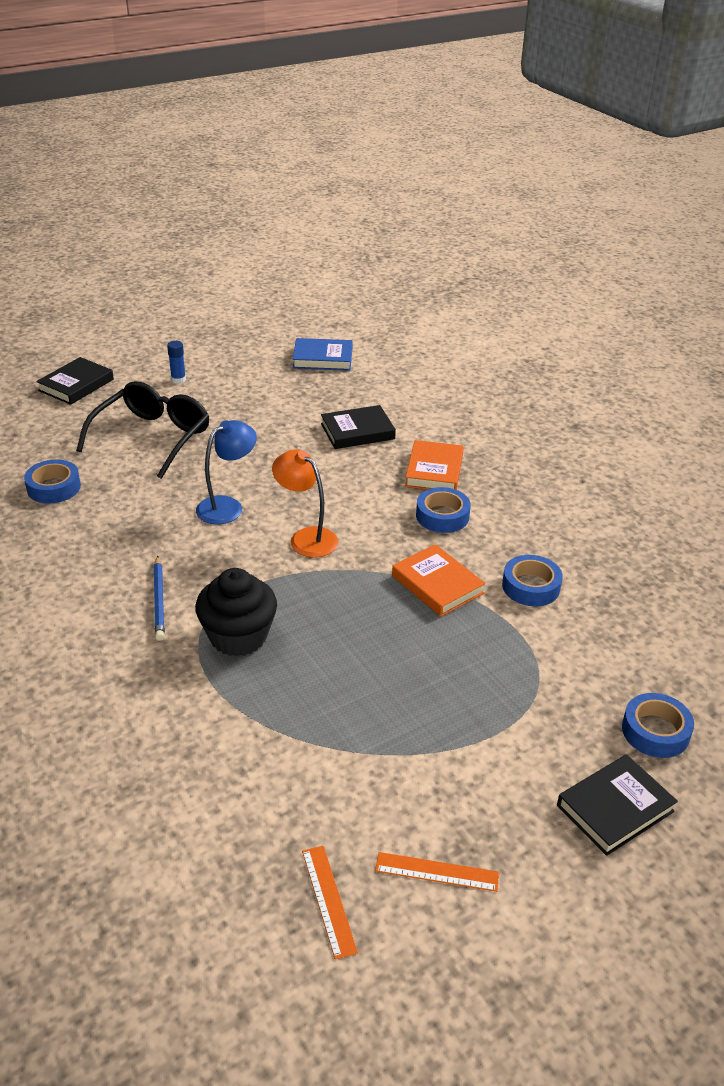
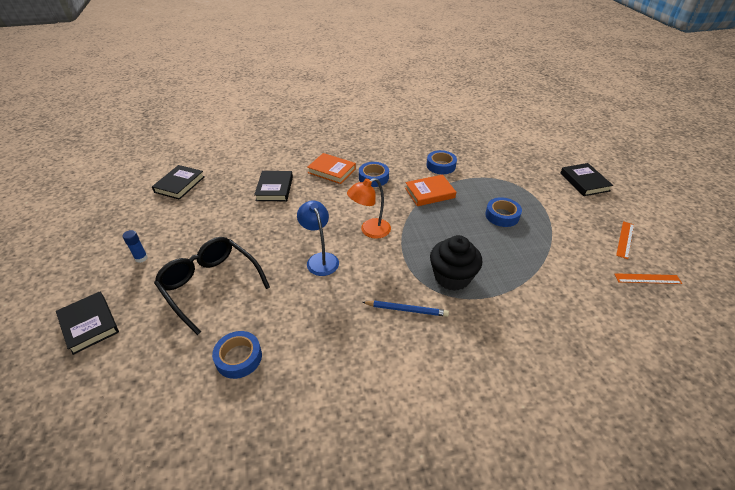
camera: 70 degrees left, 5 degrees up
(323, 358) = (179, 184): blue book -> black book
(655, 731) = (541, 160): blue tape -> blue tape (502, 215)

